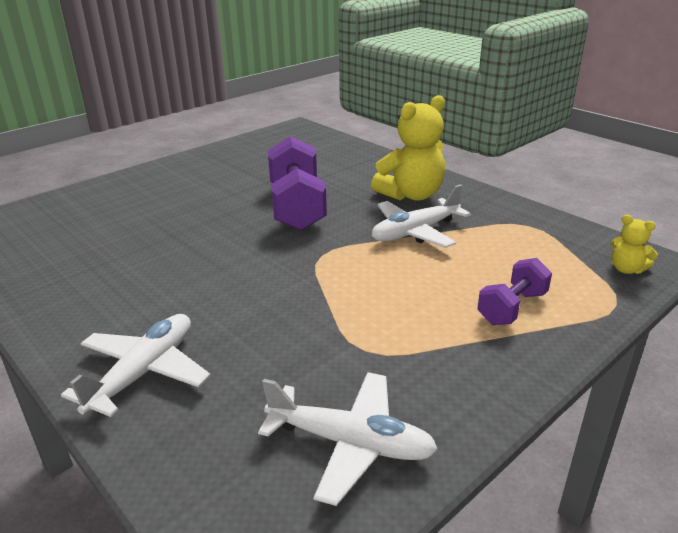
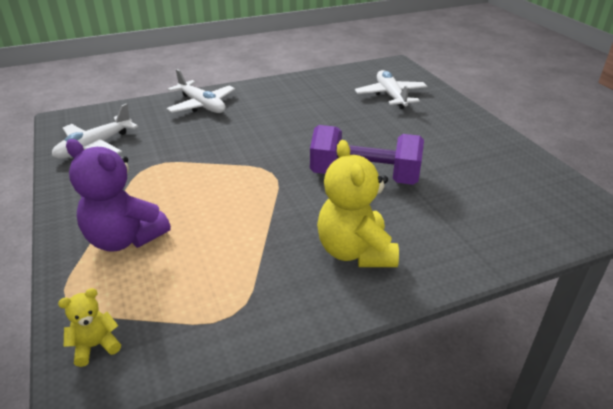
camera: 110 degrees right, 5 degrees up
(415, 232) = (273, 228): white plane -> white plane (390, 96)
(512, 308) = (125, 239): purple dumbbell -> purple teddy bear

